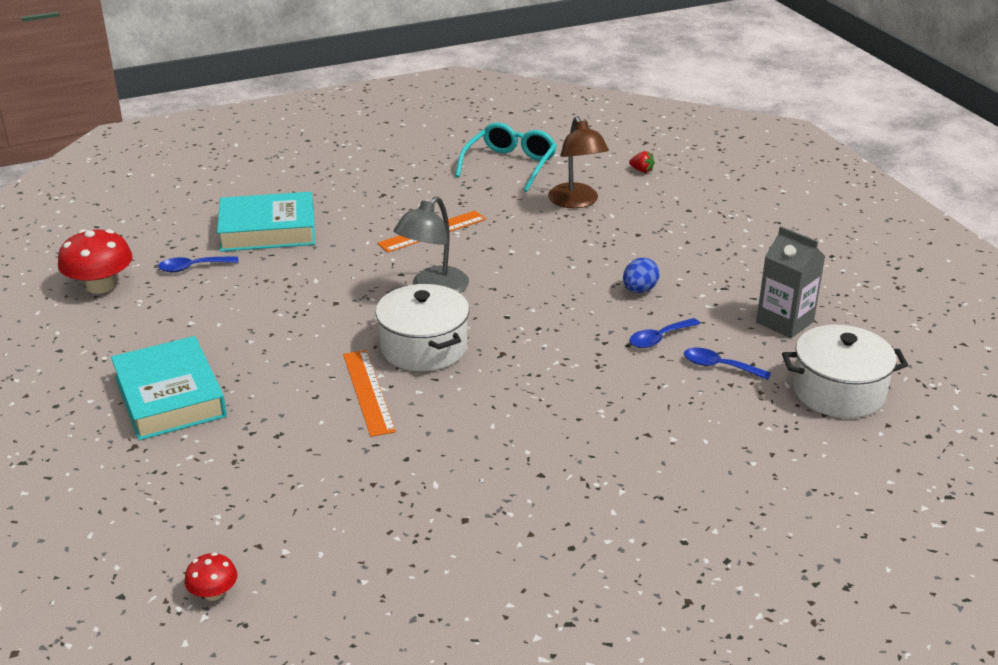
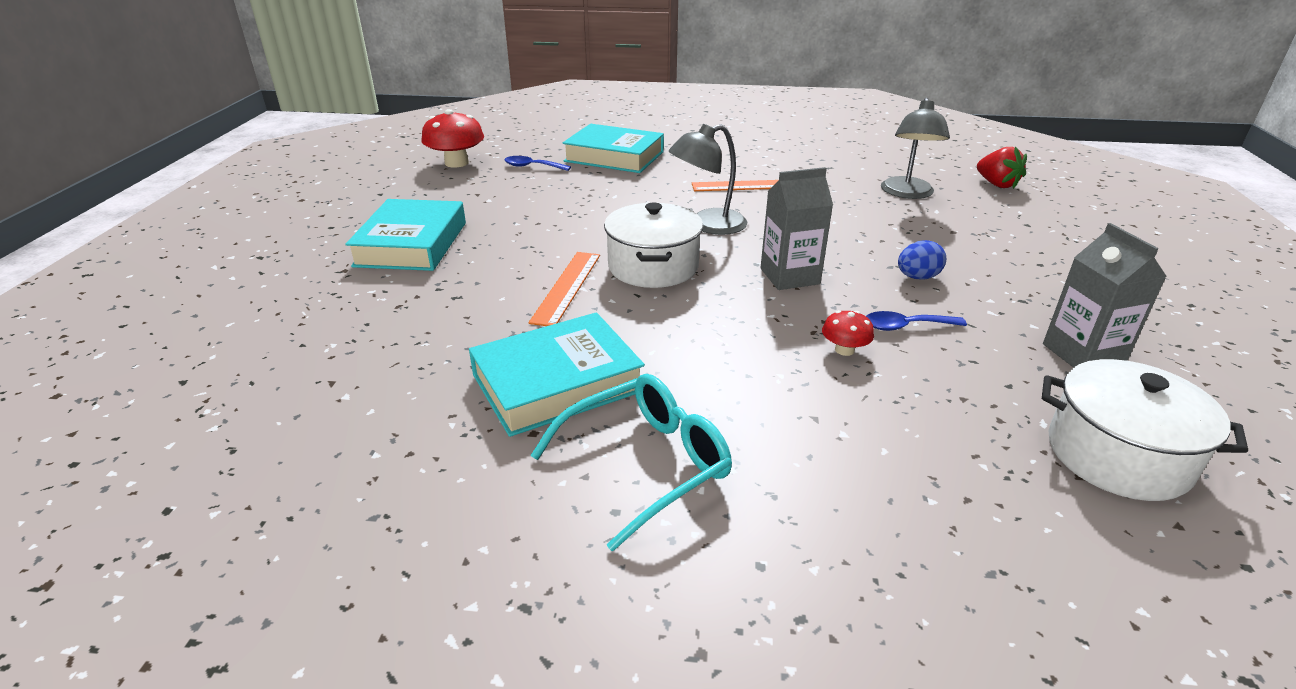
camera: 30 degrees right, 0 degrees up
(213, 593) = (246, 409): red mushroom -> red mushroom (844, 350)
(444, 476) = (557, 382): none -> turquoise book
(510, 165) = (864, 156): turquoise glasses -> turquoise glasses (646, 464)
(543, 320) = (789, 276): none -> grey carton
(576, 202) = (907, 193): brown lamp -> grey lamp
(641, 170) = (996, 184): red strawberry -> red strawberry, size x1.77
(719, 366) = (961, 375): blue spoon -> none

